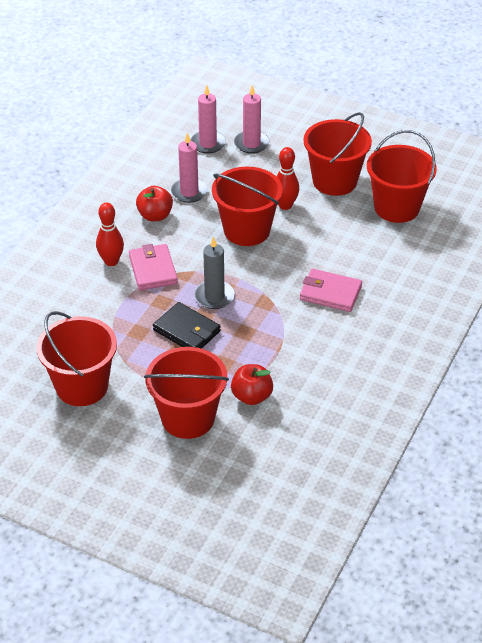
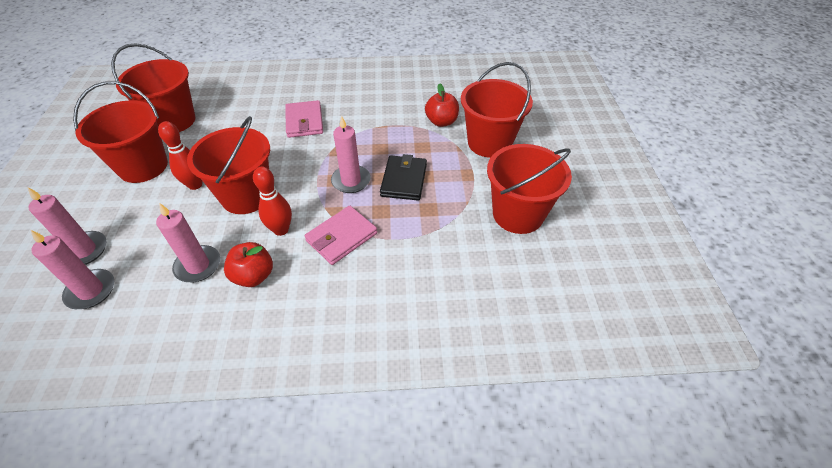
camera: 120 degrees left, 5 degrees up
(111, 261) = (349, 276): red bowling pin -> red bowling pin (281, 230)
(214, 296) = (351, 181): grey candle -> pink candle

